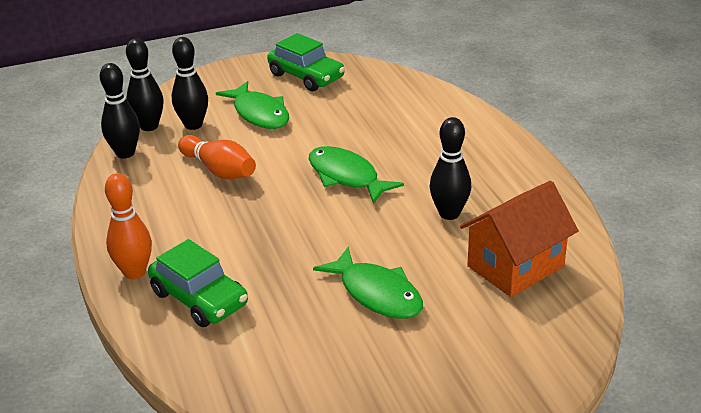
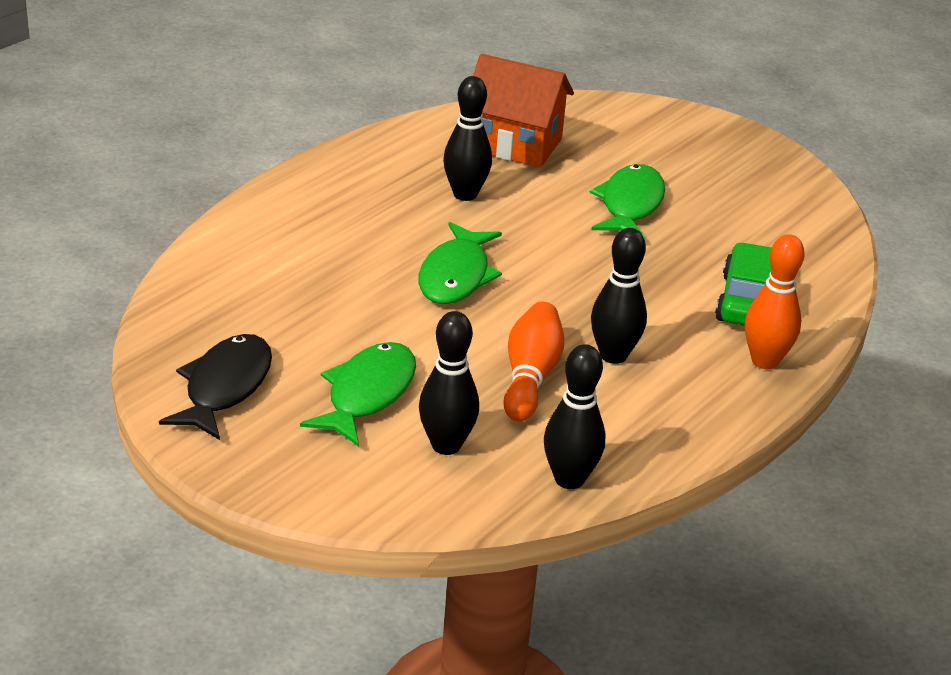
camera: 125 degrees left, 0 degrees up
(149, 126) = (485, 488): black bowling pin -> black bowling pin (613, 355)
(306, 76) = (225, 387): green car -> black fish

